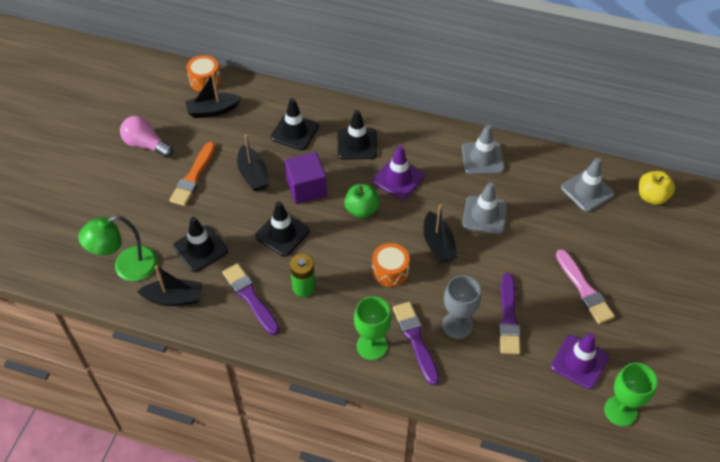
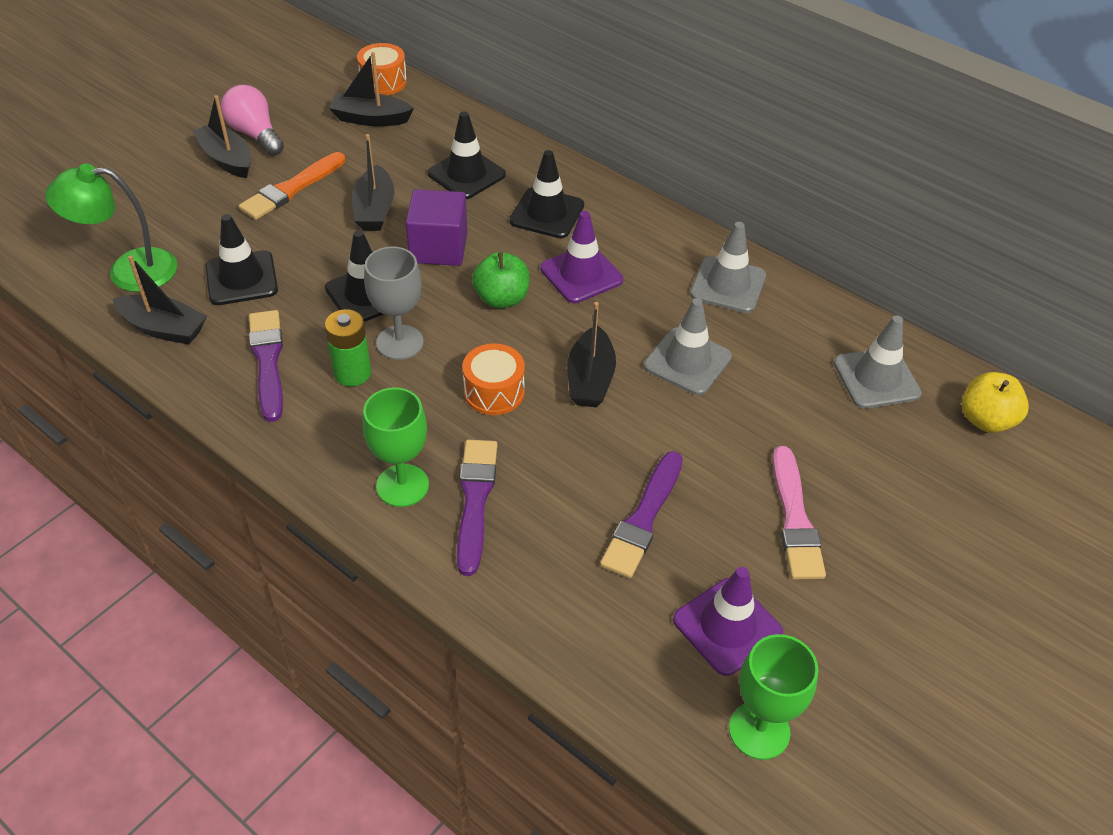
camera: 20 degrees right, 5 degrees down
(139, 169) = (227, 159): none -> black boat
(457, 325) = (553, 501): grey goblet -> grey goblet (400, 342)

